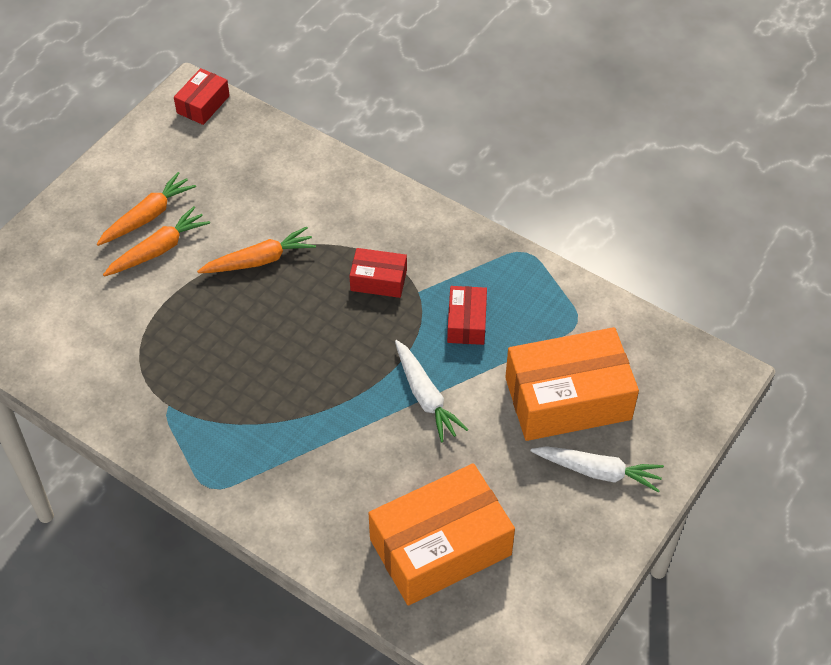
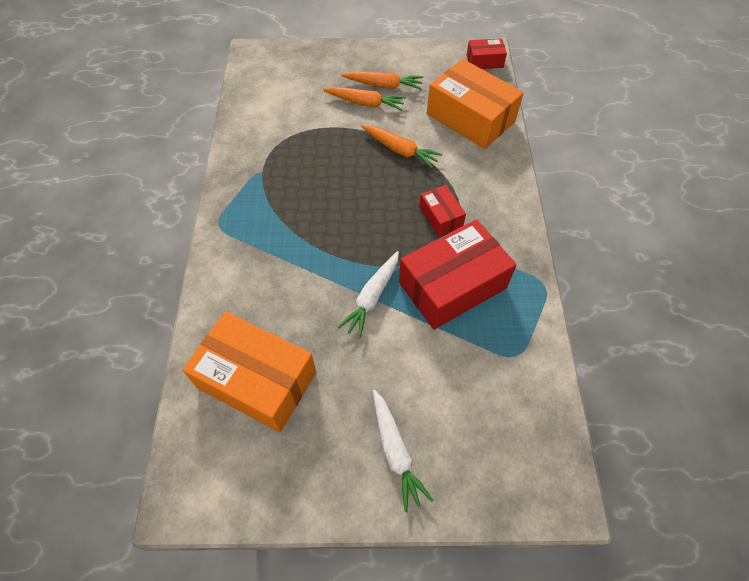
camera: 55 degrees right, 5 degrees up
(466, 322) = (452, 285): red box -> red box, size x2.03
(568, 398) = (443, 390): orange box -> orange box (470, 117)

